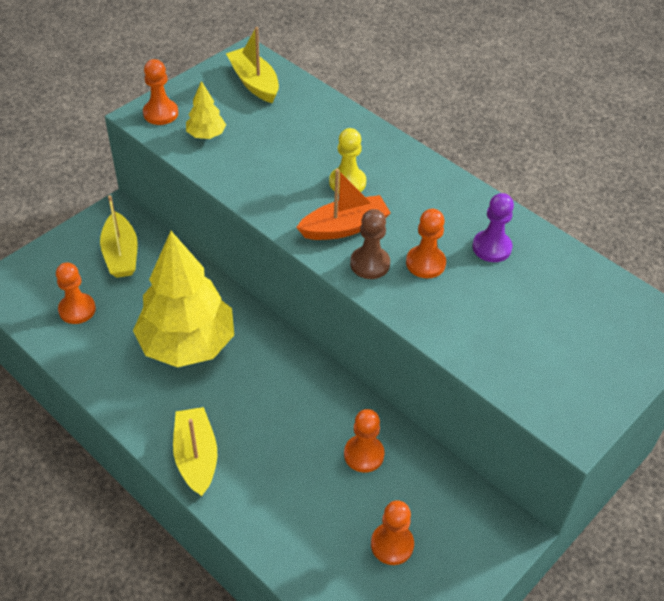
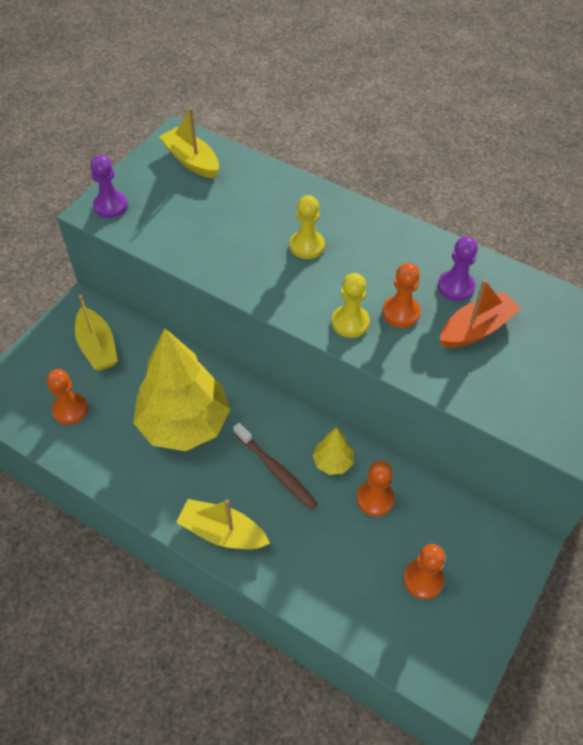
camera: 10 degrees left, 5 degrees up
(160, 113) = (110, 206): orange pawn -> purple pawn
(196, 457) = (222, 533): yellow boat -> yellow boat turned 45 degrees counterclockwise
(206, 135) = (161, 220): yellow tree -> yellow tree (333, 462)
(268, 407) = (276, 470): none -> brown toothbrush
(344, 227) = (316, 290): orange boat -> orange boat (476, 329)
(370, 264) = (350, 322): brown pawn -> yellow pawn

